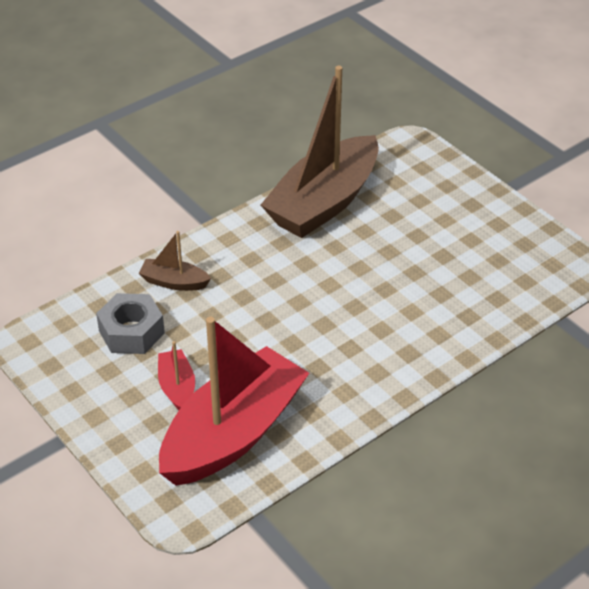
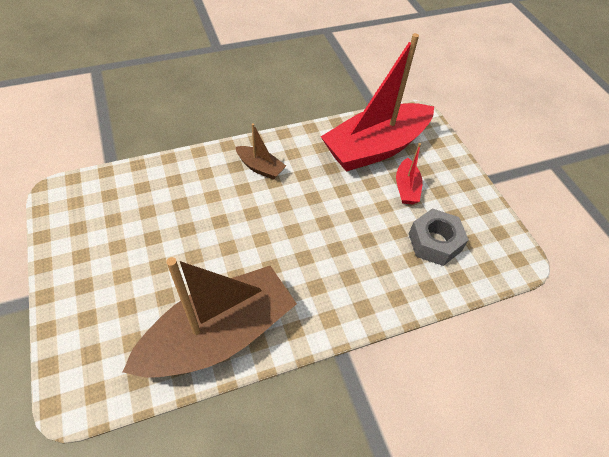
camera: 165 degrees left, 10 degrees up
(174, 282) = (391, 281): brown boat -> brown boat (260, 167)

